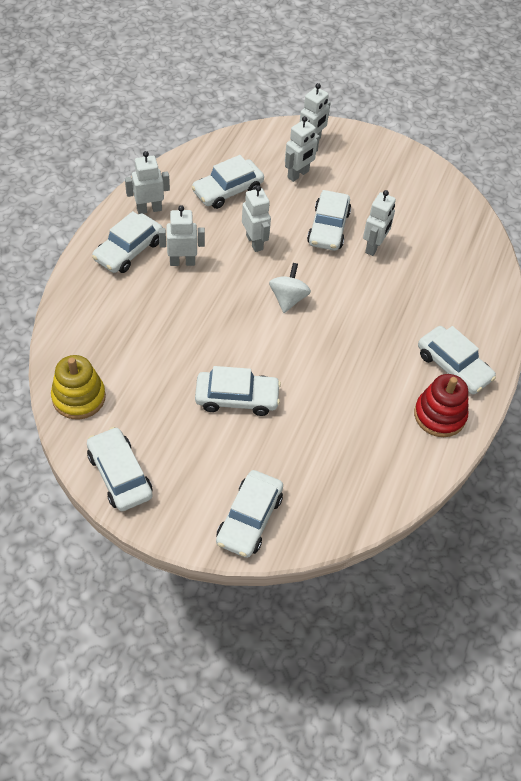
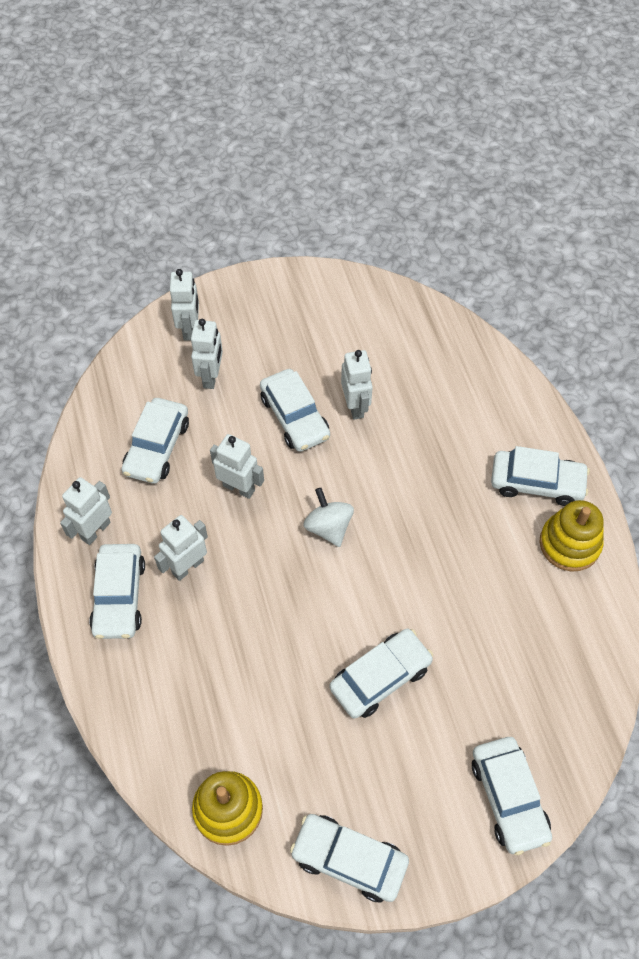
camera: 35 degrees left, 5 degrees up
(439, 415) = (569, 544): red stacking toy -> yellow stacking toy

